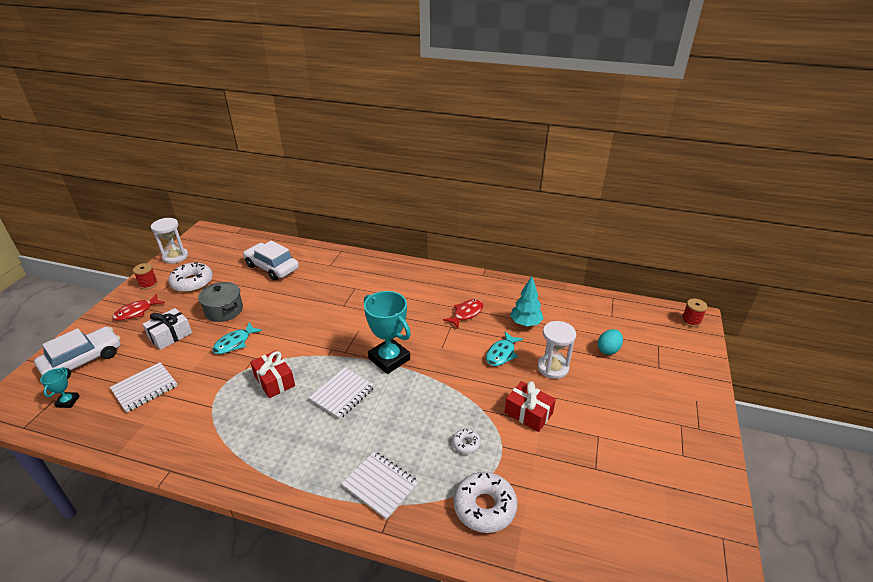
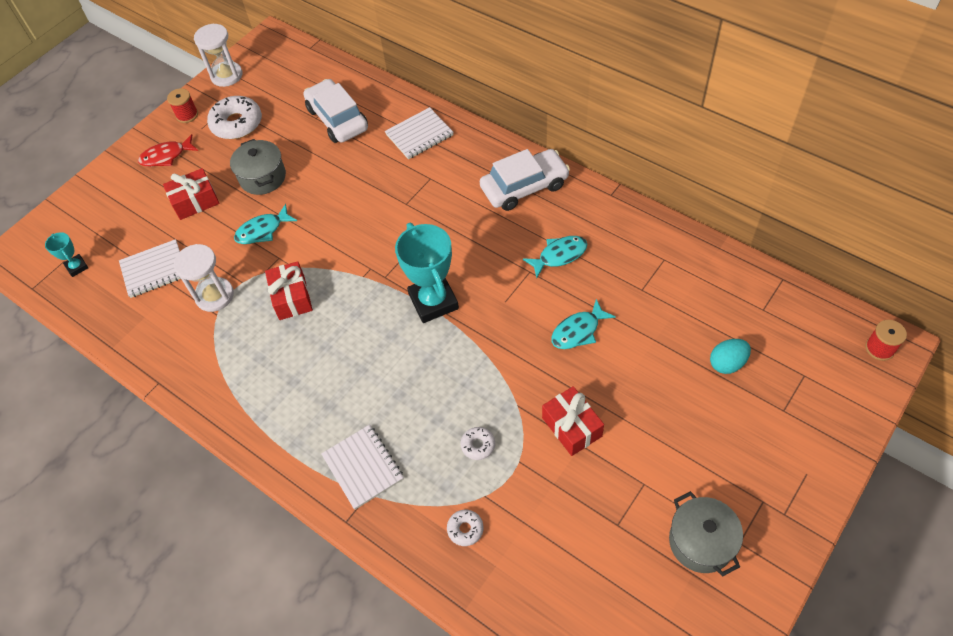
camera: 25 degrees right, 20 degrees up
(68, 401) = (77, 267): turquoise trophy -> turquoise trophy turned 60 degrees counterclockwise
(83, 360) = (99, 214): white car -> white car (524, 187)
(170, 335) = (195, 201): white gift -> red gift
(342, 394) = (361, 337): white notebook -> white notebook (419, 135)
(466, 314) = (559, 255): red fish -> turquoise fish
(484, 507) = (465, 529): white donut -> white donut, size x0.50
(525, 323) = (632, 291): turquoise tree -> none
(553, 367) = (636, 370): white hourglass -> white hourglass (214, 296)
(658, 462) = (701, 542): none -> grey pot

